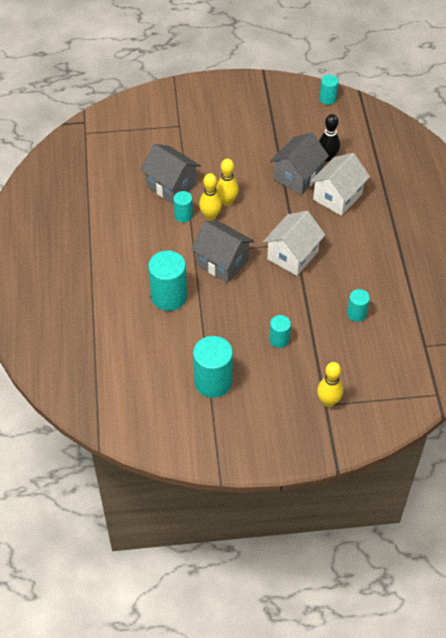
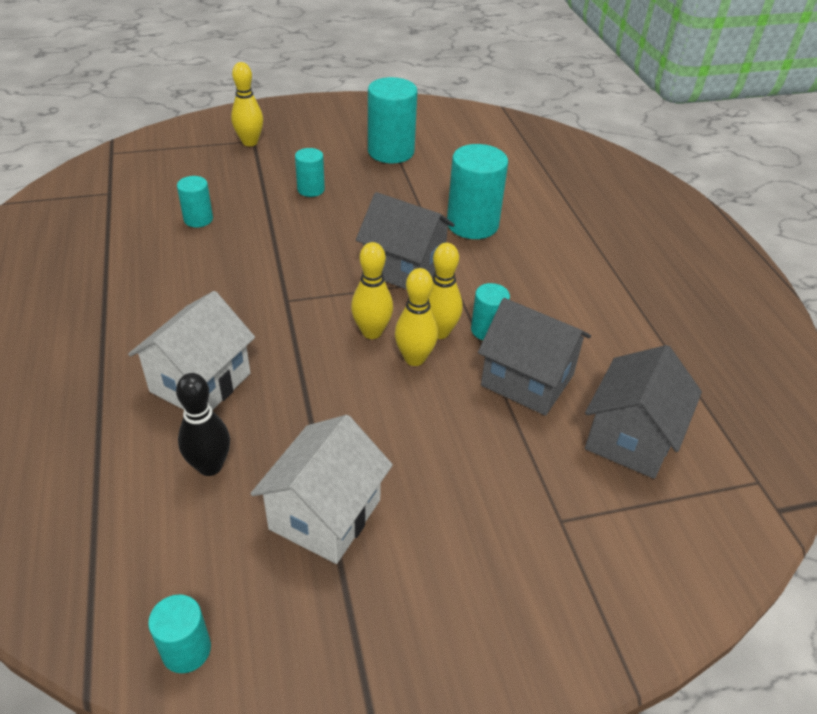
camera: 170 degrees right, 10 degrees down
(248, 219) = (372, 332): none -> yellow bowling pin
(292, 255) = (291, 283): white house -> white house (325, 514)
(297, 176) = (279, 417): grey house -> grey house (630, 438)

